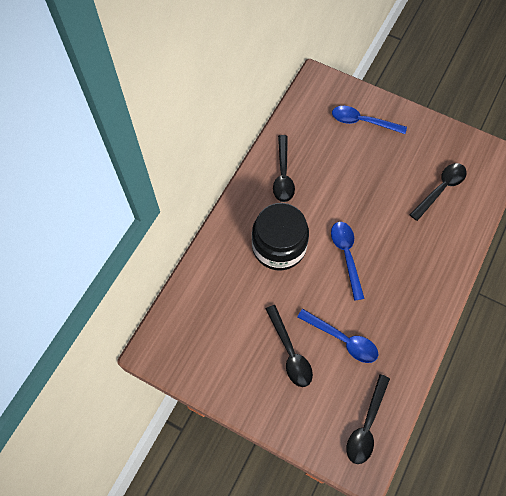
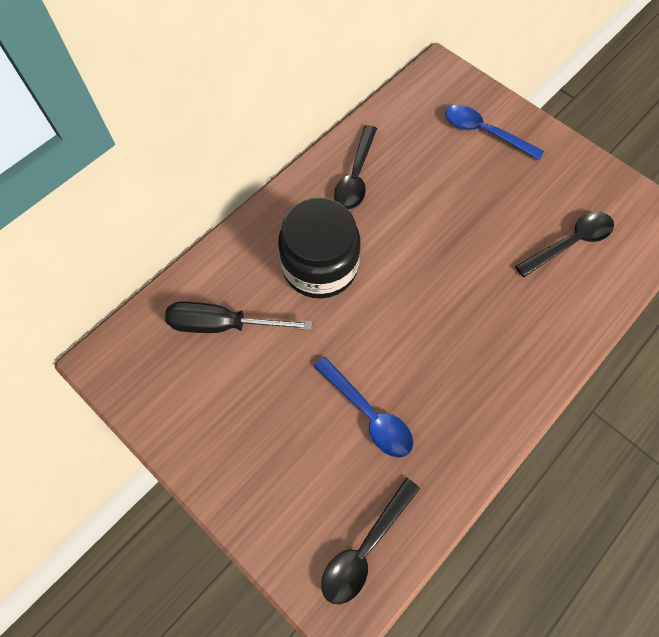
camera: 15 degrees right, 0 degrees up
(226, 304) = (223, 325): none -> black screwdriver
(290, 352) = (288, 412): black spoon -> none
(346, 255) = (409, 300): blue spoon -> none

